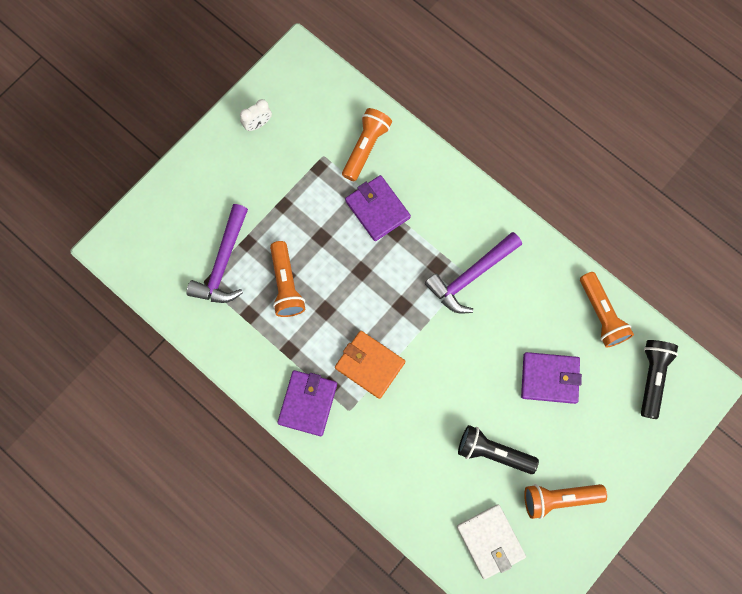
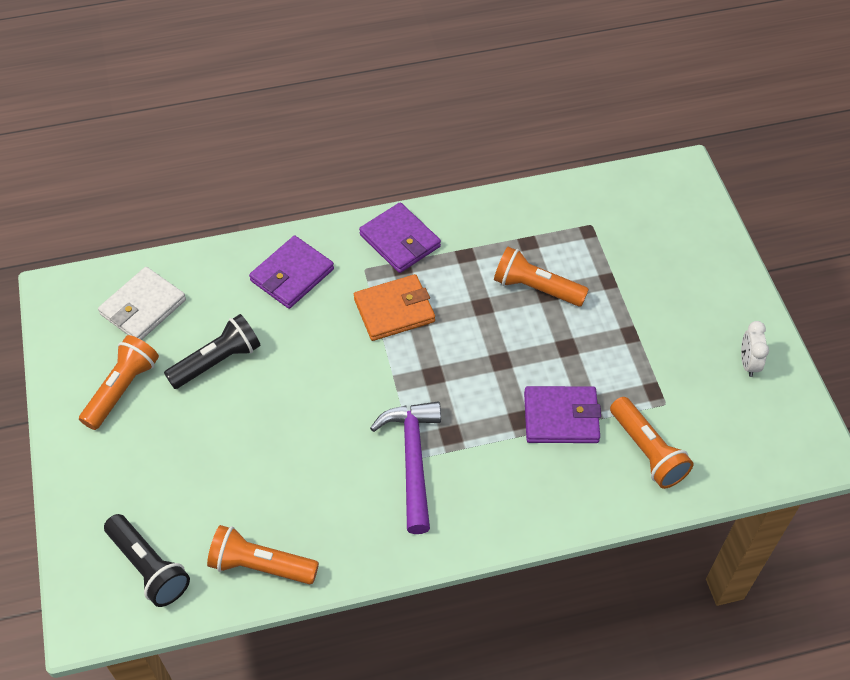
camera: 125 degrees right, 20 degrees down
(223, 263) = (599, 249): purple hammer -> none
(490, 541) = (143, 307): white wallet -> white wallet turned 60 degrees counterclockwise
(549, 378) = (240, 462): purple wallet -> purple wallet (292, 275)

